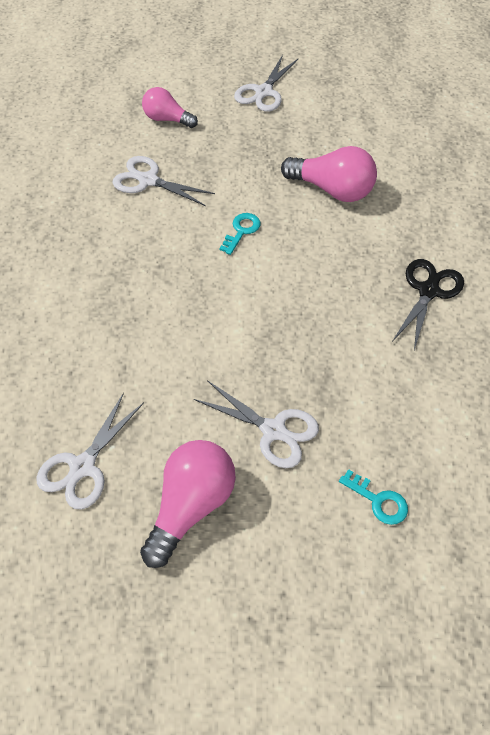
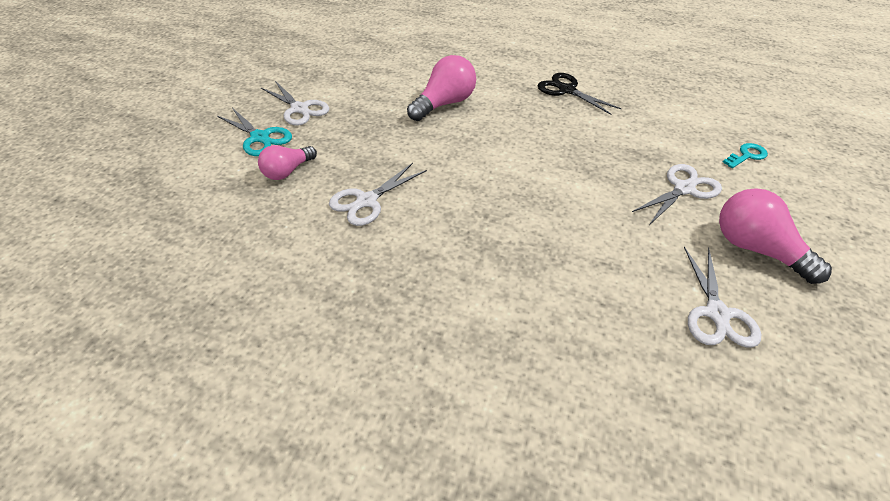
camera: 70 degrees left, 10 degrees down
(83, 466) = (717, 313): white scissors -> white scissors turned 45 degrees clockwise
(206, 85) = (260, 137): none -> turquoise scissors
(241, 231) = (466, 159): turquoise key -> none

